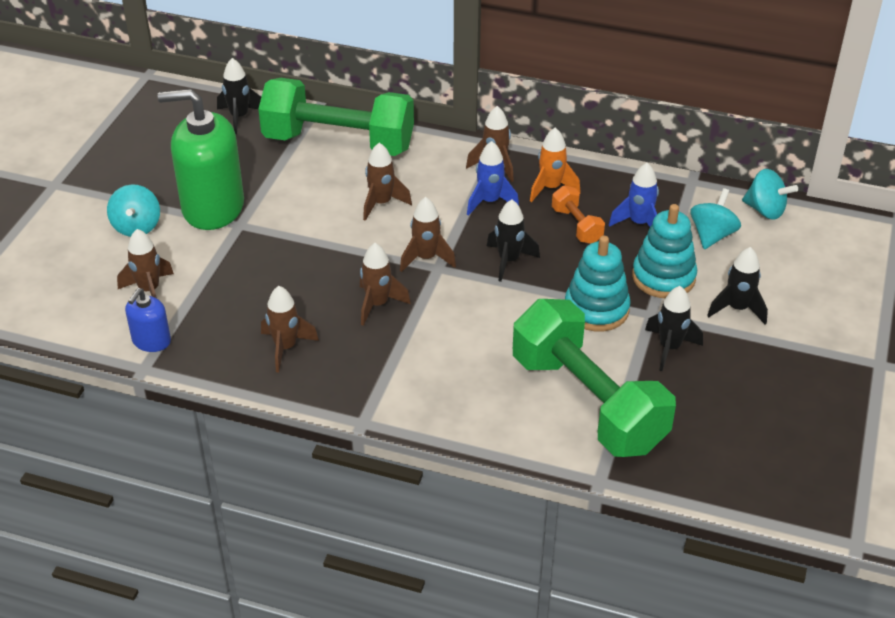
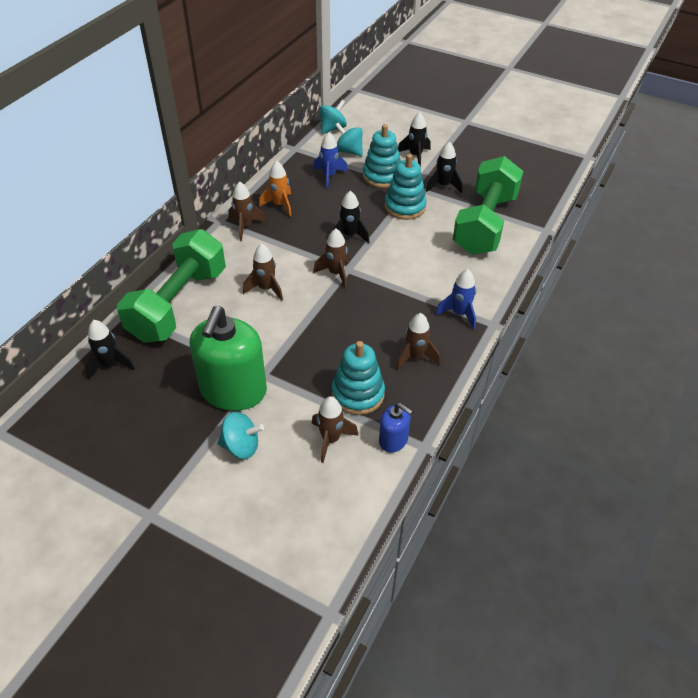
camera: 80 degrees left, 5 degrees up
(218, 304) = (358, 394): none -> turquoise stacking toy
(377, 304) = (379, 303): brown rocket -> none
(489, 202) = (284, 235): blue rocket -> blue rocket (459, 313)
(576, 226) = (323, 201): orange dumbbell -> none
(587, 403) = (485, 224): green dumbbell -> green dumbbell turned 45 degrees counterclockwise

